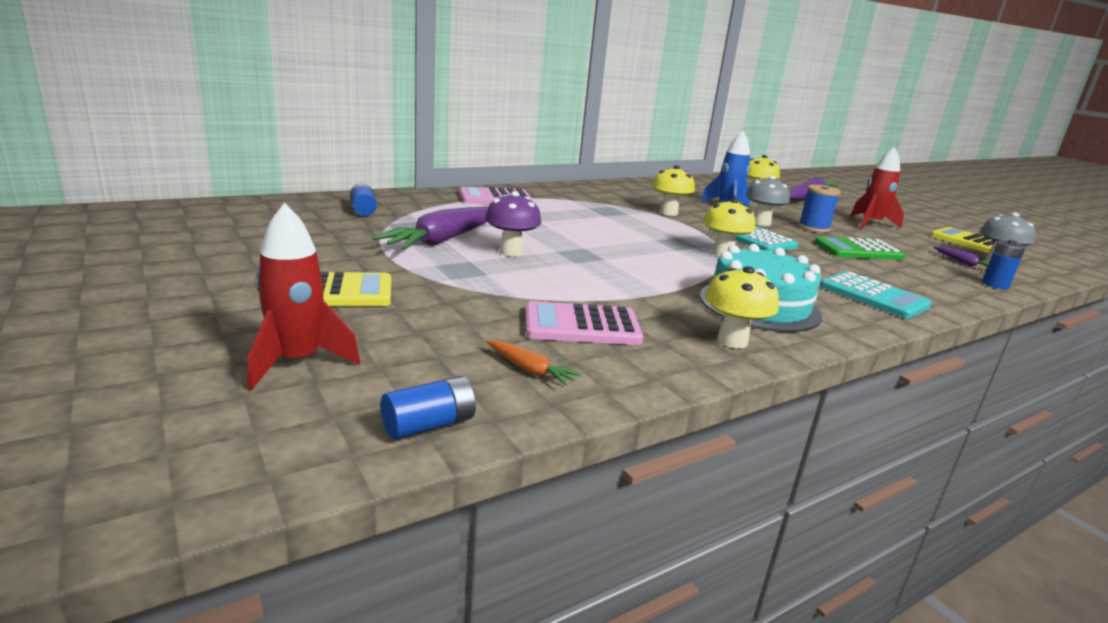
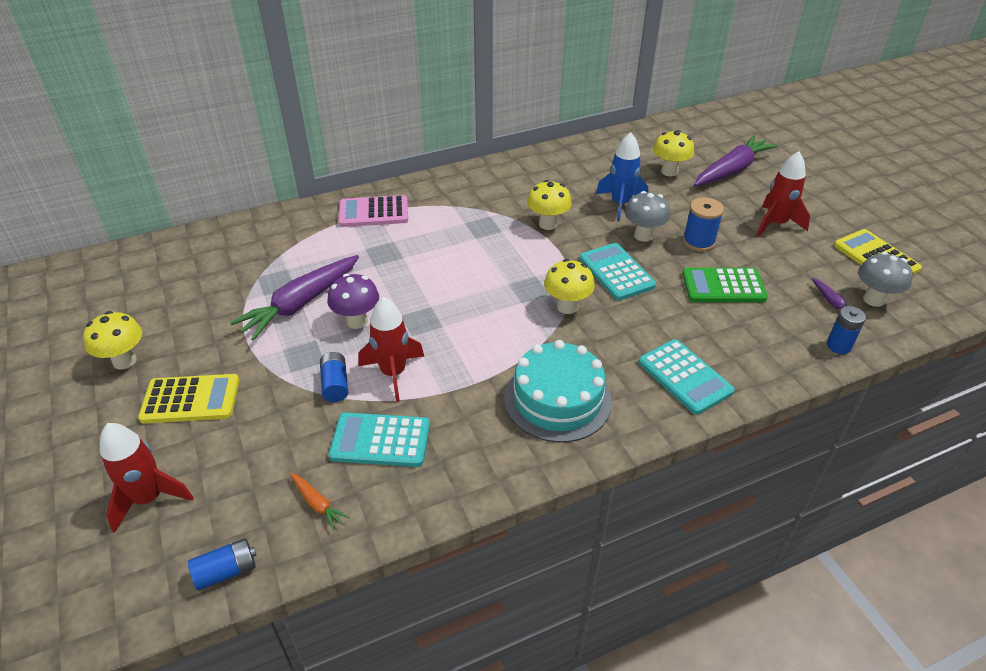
camera: 10 degrees right, 20 degrees up
(363, 210) = (240, 252): blue battery -> blue battery (335, 384)
(569, 284) = (393, 373): none -> red rocket
(582, 326) = (380, 440): pink calculator -> turquoise calculator
(732, 341) = (503, 458): yellow mushroom -> yellow mushroom (124, 361)

